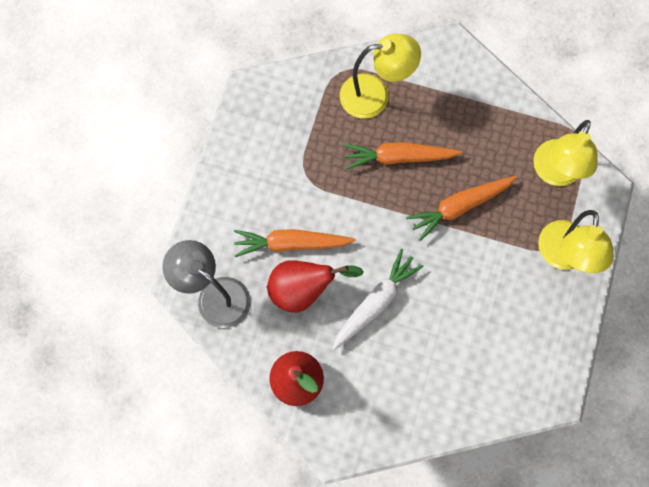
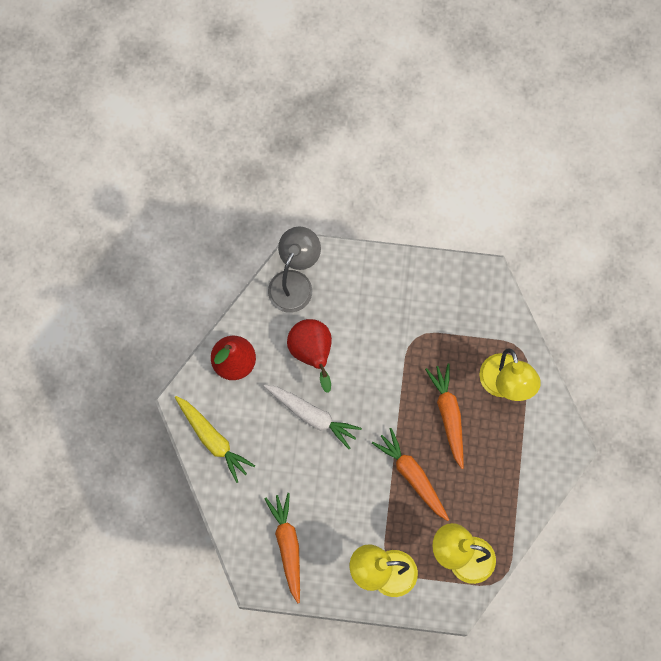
camera: 80 degrees right, 0 degrees up
(291, 244) = (351, 336): orange carrot -> orange carrot (287, 546)
(385, 420) = (213, 439): none -> yellow carrot

